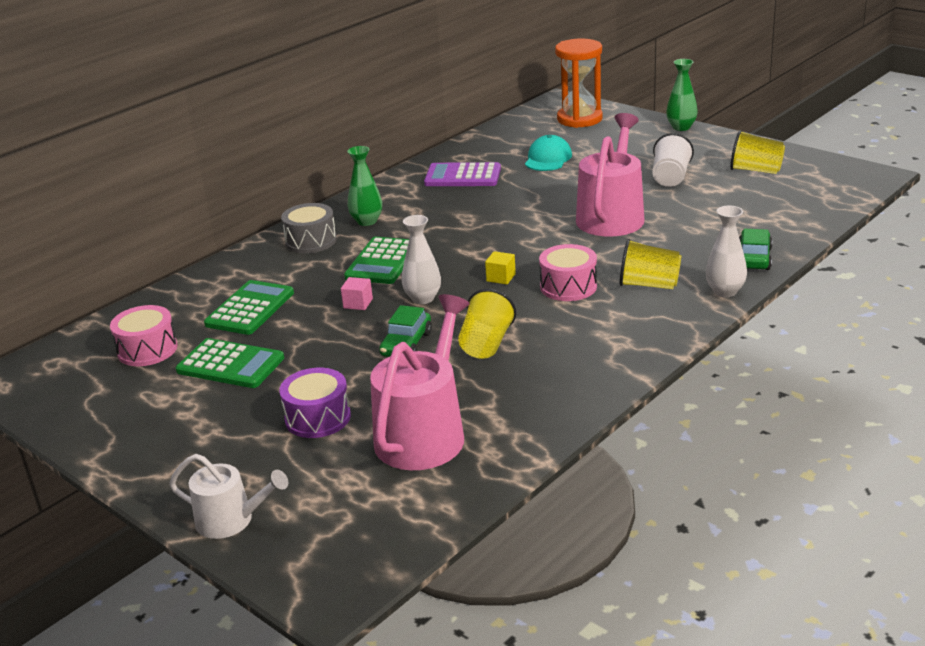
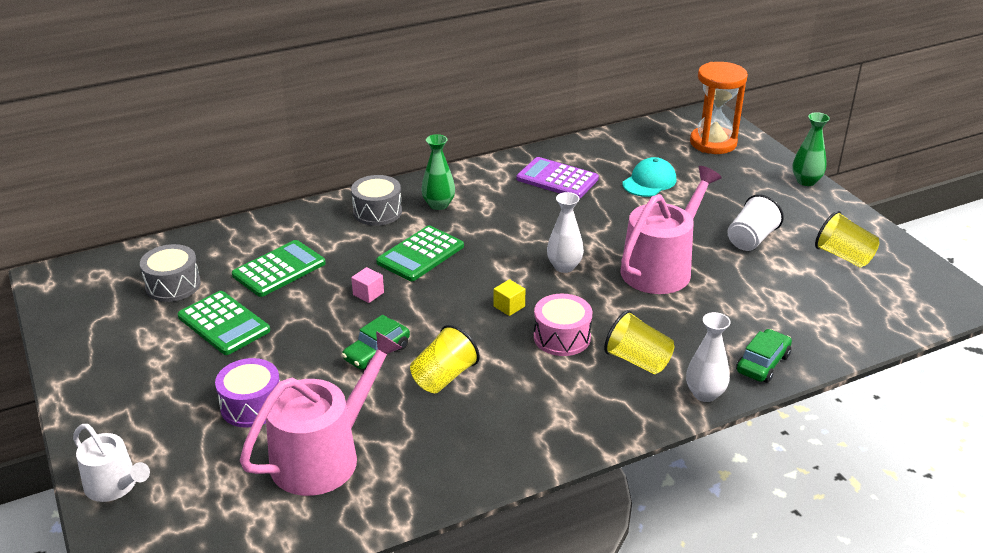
camera: 20 degrees right, 5 degrees up
(147, 350) = (173, 285): pink drum -> grey drum
(423, 298) = (426, 307): white vase -> white vase (564, 266)

